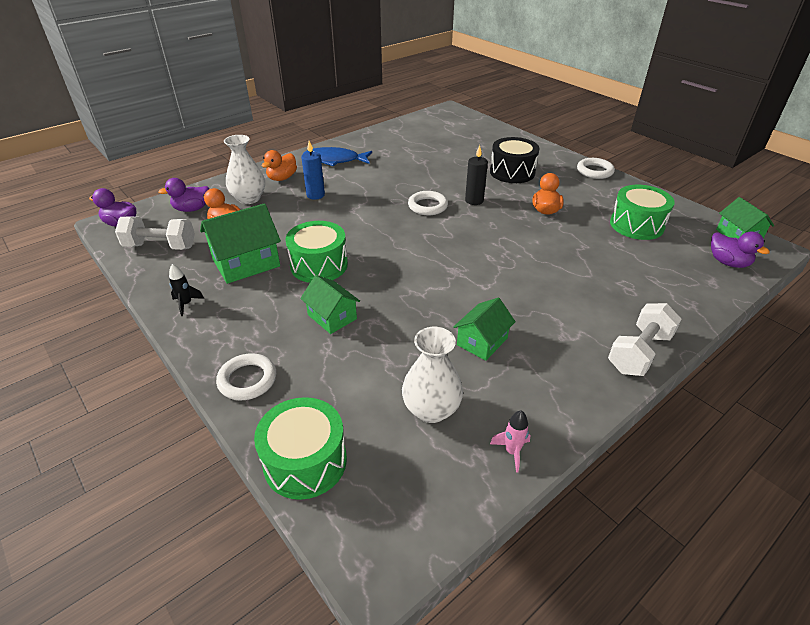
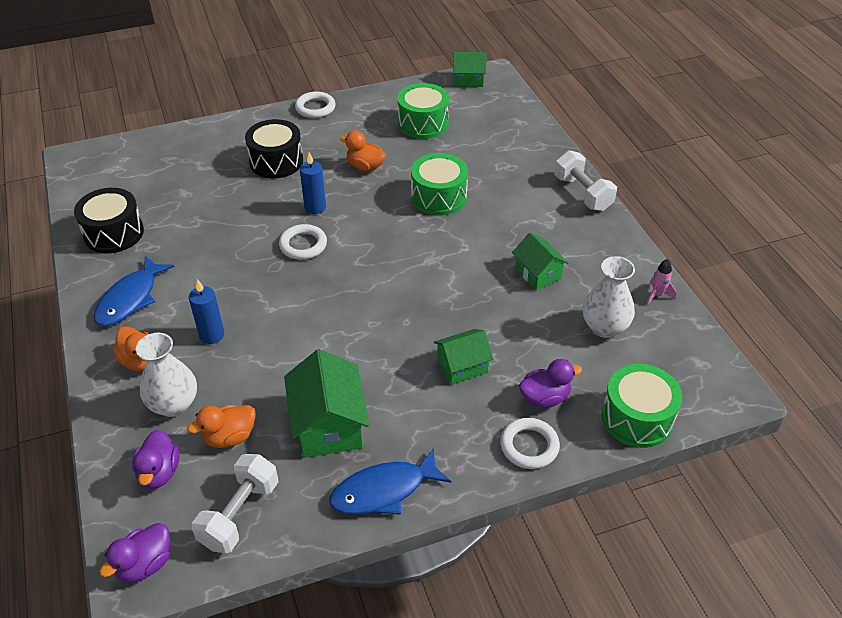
camera: 70 degrees left, 5 degrees up
(186, 304) = (384, 490): black rocket -> blue fish
(319, 265) = (368, 360): green drum -> green drum (439, 197)
(390, 139) = (114, 233): none -> black drum
(474, 200) = (315, 207): black candle -> blue candle
(728, 262) = (500, 102): purple duck -> purple duck (544, 398)

